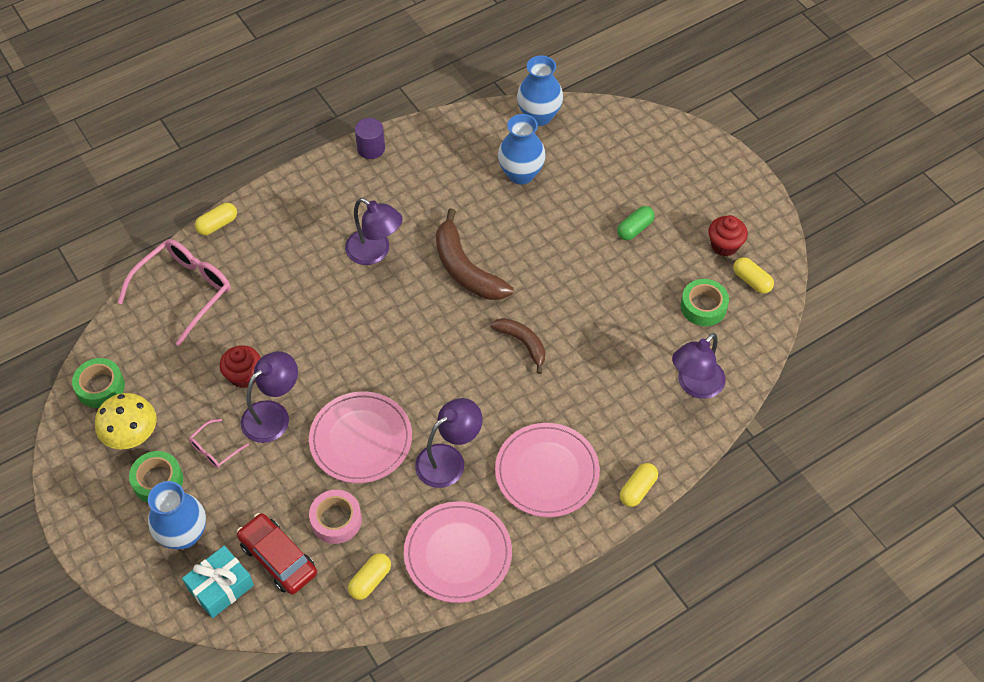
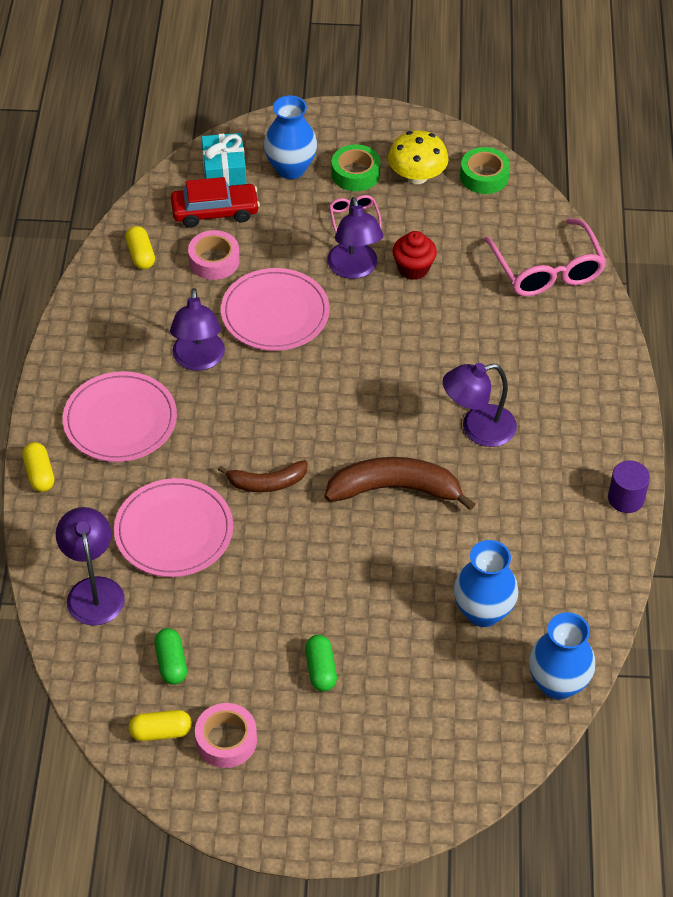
camera: 125 degrees right, 5 degrees down
(217, 225) = (613, 327): yellow capsule -> none
(458, 553) = (108, 319): pink plate -> pink plate (174, 531)
(703, 306) = (171, 663): green tape -> green capsule
(724, 245) = (226, 740): red cupcake -> pink tape

